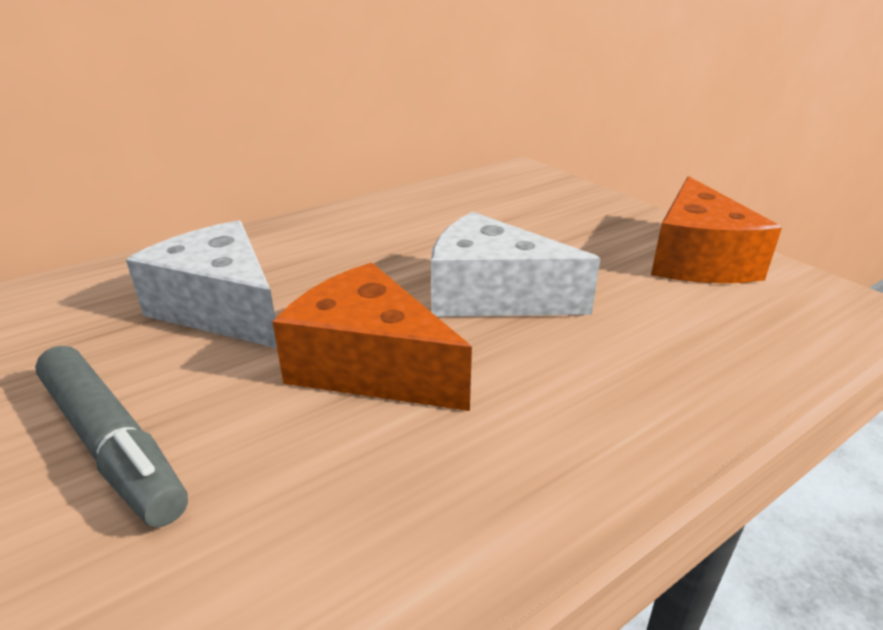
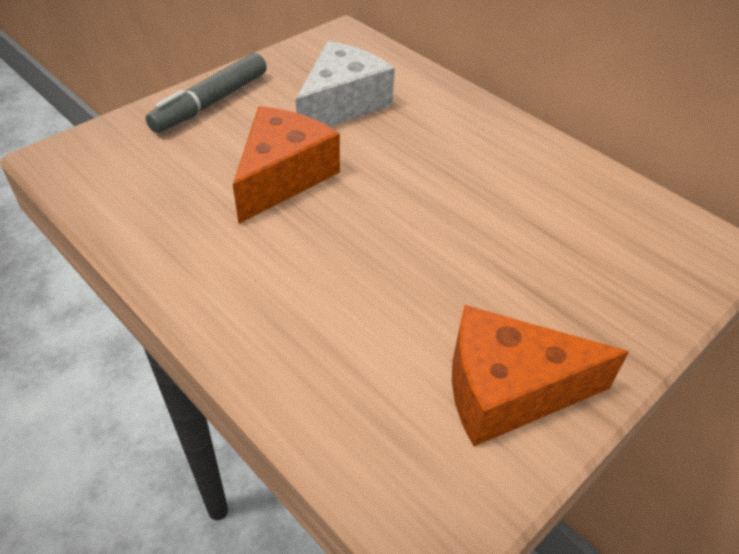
camera: 80 degrees right, 15 degrees up
(492, 295) = (388, 229): white cheese -> none

